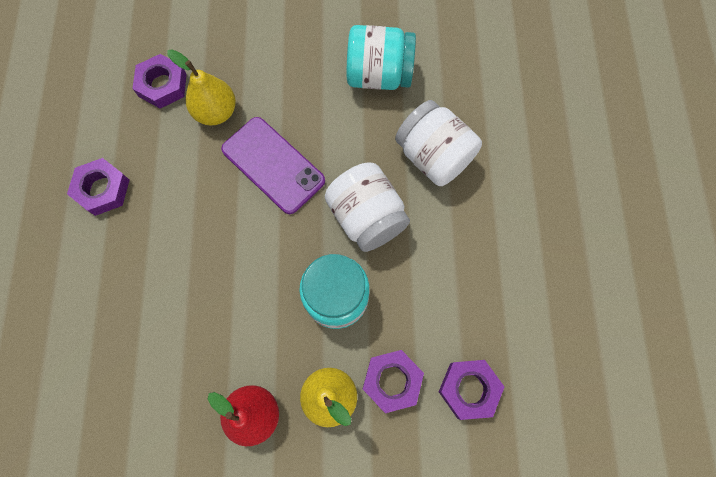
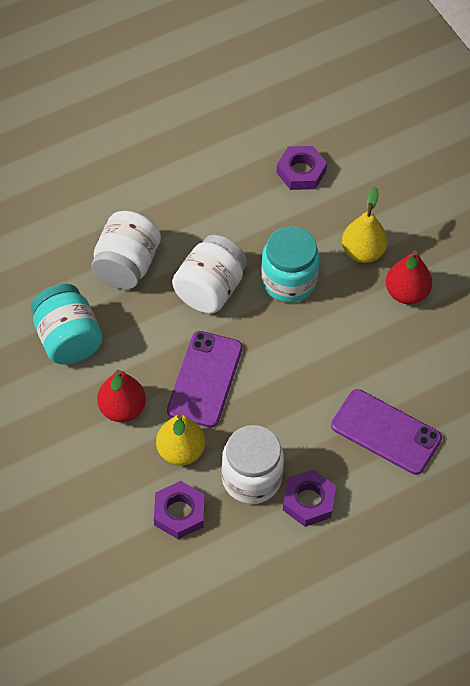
camera: 120 degrees left, 15 degrees down
(119, 296) = (386, 432): none -> purple phone
(154, 154) = (251, 478): none -> white jar
(284, 86) = (122, 409): none -> red pear
(392, 381) = (326, 219): purple nut -> none

